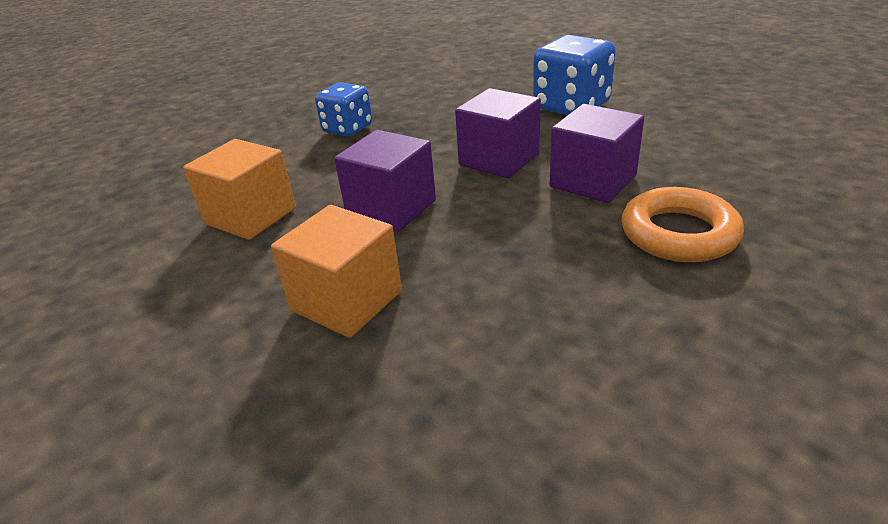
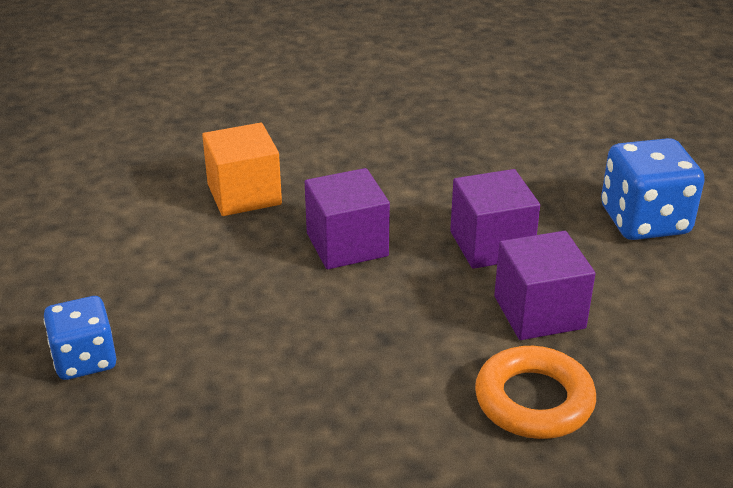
camera: 35 degrees right, 0 degrees up
(346, 301) = (230, 304): orange cube -> none
(347, 129) = (408, 141): blue dice -> blue dice (85, 360)

